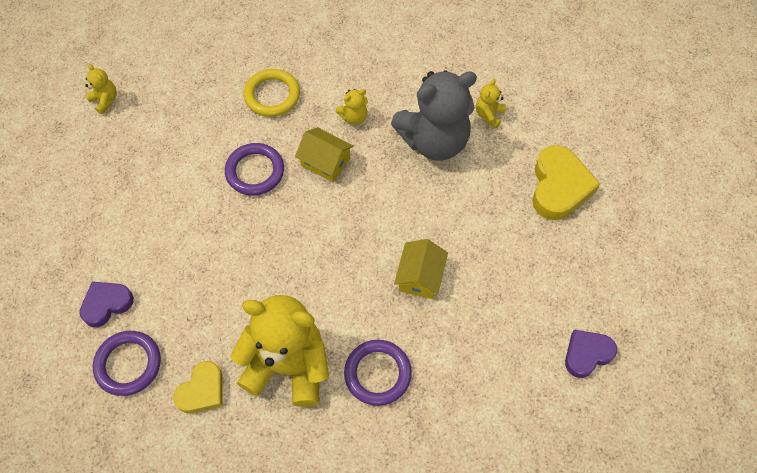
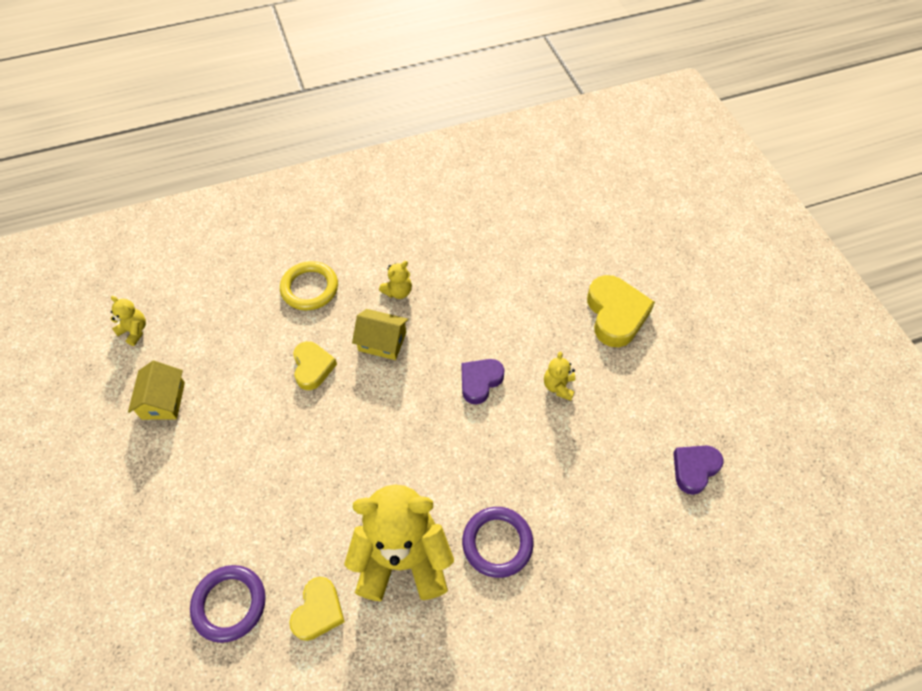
camera: 15 degrees left, 5 degrees down
(107, 304) = (189, 545): purple heart -> purple heart (480, 381)
(255, 171) = (313, 367): purple ring -> yellow heart
(420, 276) = (510, 433): yellow house -> yellow house (163, 400)
(434, 141) = (483, 297): grey teddy bear -> none
(489, 115) = (528, 261): yellow teddy bear -> yellow teddy bear (558, 386)

